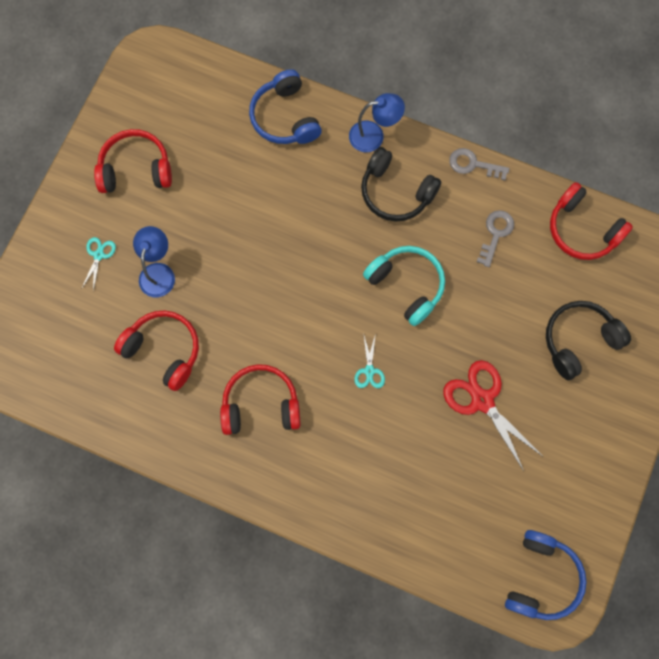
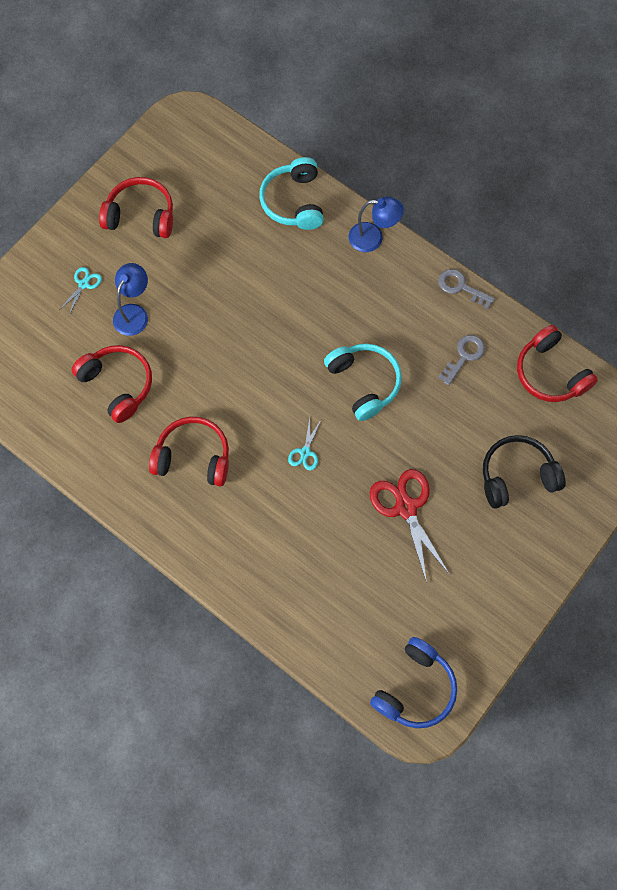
camera: 15 degrees right, 5 degrees down
(285, 117) = (294, 202): blue headphones -> turquoise headphones
(396, 192) = (379, 294): black headphones -> none

